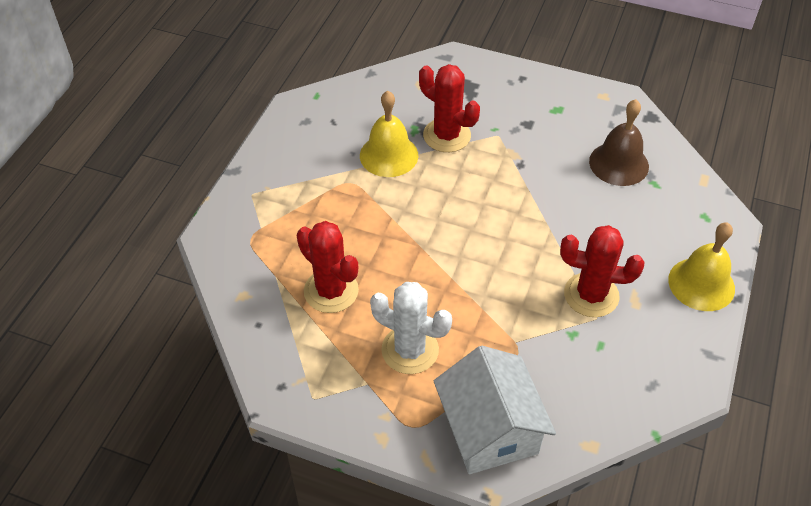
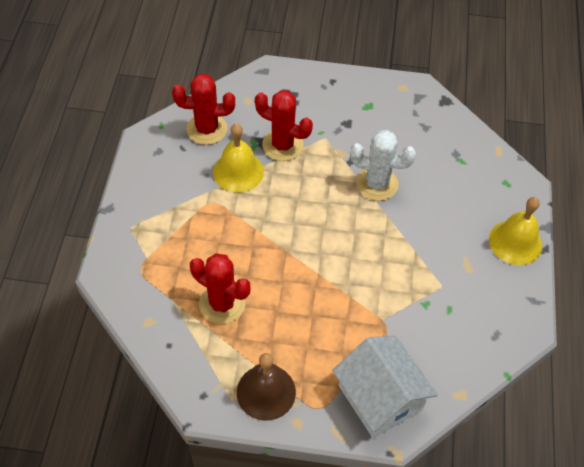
camera: 15 degrees left, 5 degrees up
(410, 350) = (300, 343): white cactus -> white cactus (377, 184)
(591, 295) = (432, 268): red cactus -> red cactus (207, 129)
(619, 163) = (429, 147): brown bell -> brown bell (266, 392)

